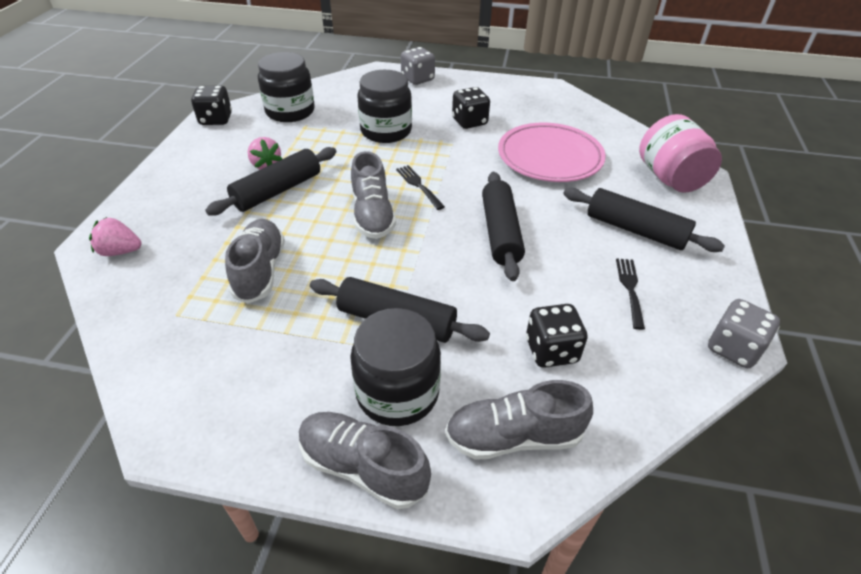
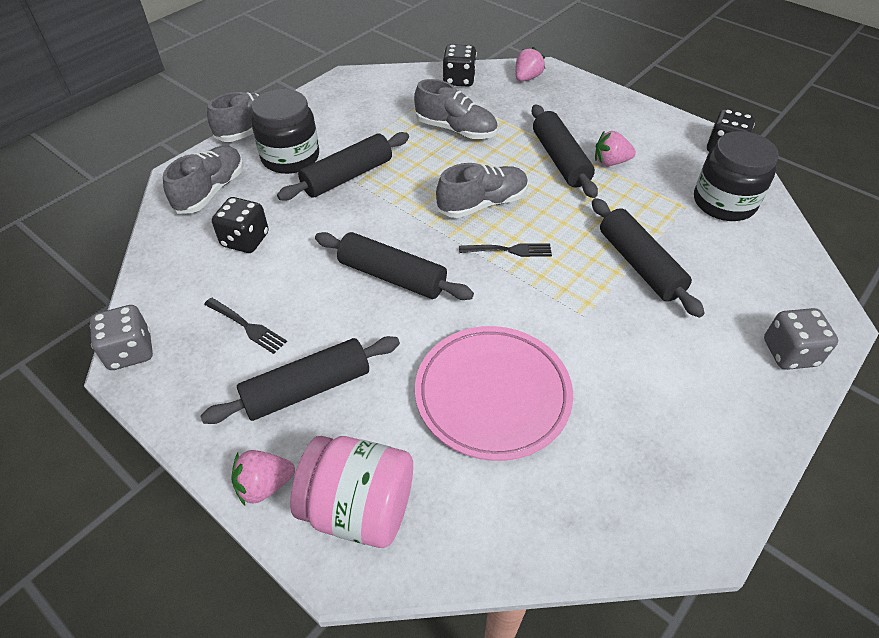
camera: 120 degrees right, 5 degrees up
(372, 215) = (482, 204): grey shoe -> grey shoe turned 135 degrees clockwise
(386, 131) = (639, 265): black jar -> black rolling pin
(469, 122) = (627, 354): black dice -> black dice (459, 80)
(708, 216) = (264, 485): none -> pink strawberry

